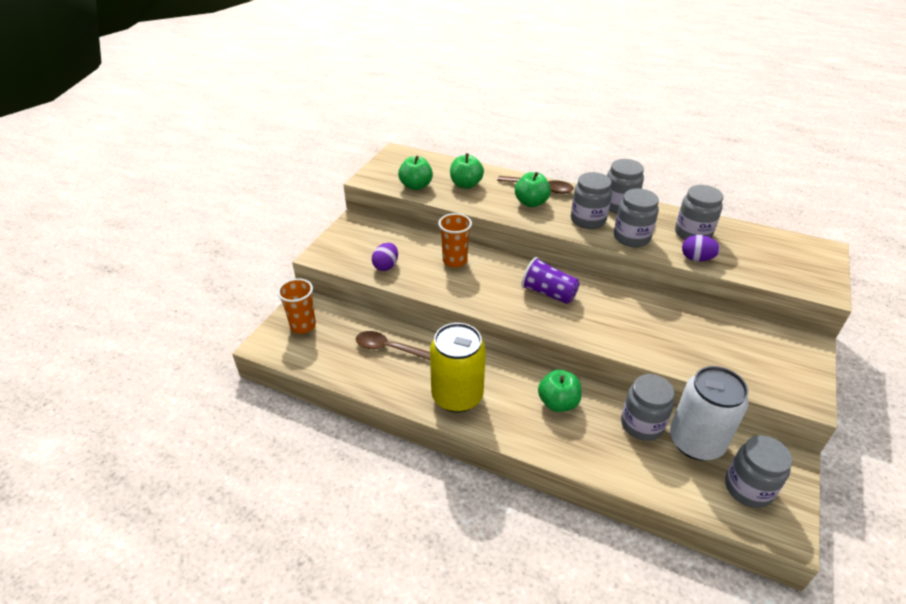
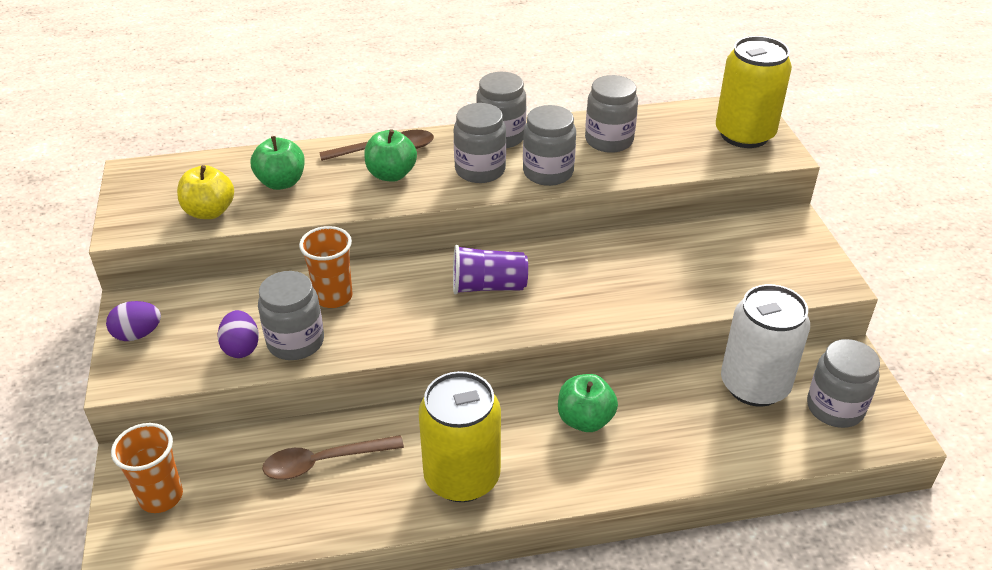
camera: 35 degrees left, 0 degrees up
(416, 186) = (209, 212): green apple -> yellow apple
(642, 424) = (690, 396): grey jar -> grey jar (295, 342)
(696, 259) = (636, 170): purple egg -> purple egg (138, 334)
(804, 266) = (744, 134): none -> yellow can

